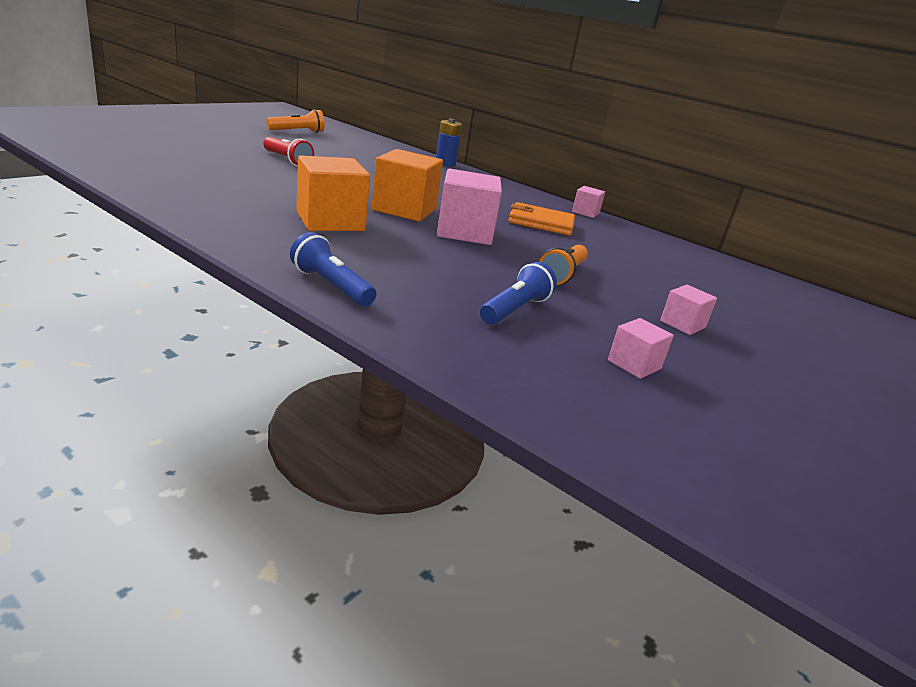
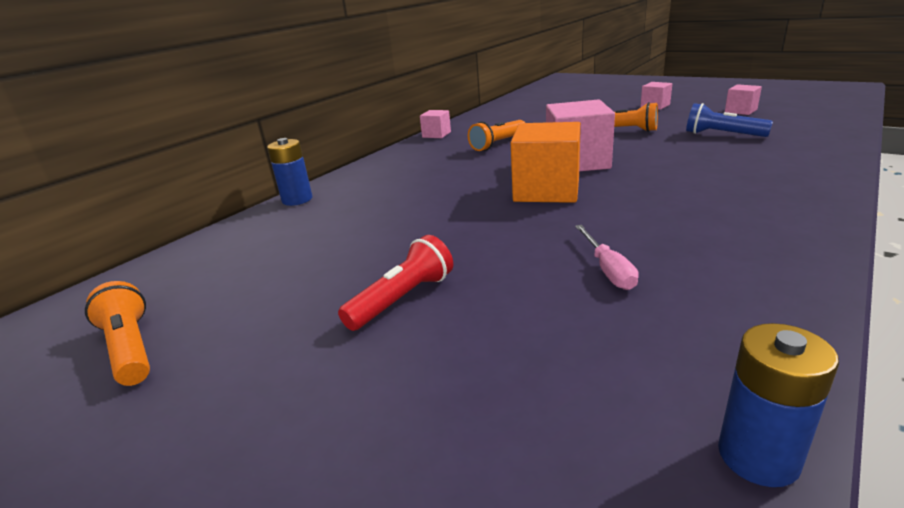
camera: 85 degrees left, 0 degrees up
(108, 172) = (758, 456): none -> blue battery
(265, 192) = (608, 270): none -> pink screwdriver
(330, 221) = (653, 212): orange cube -> none
(331, 286) = (813, 182): blue flashlight -> none
(540, 223) = (498, 144): orange wallet -> orange flashlight

